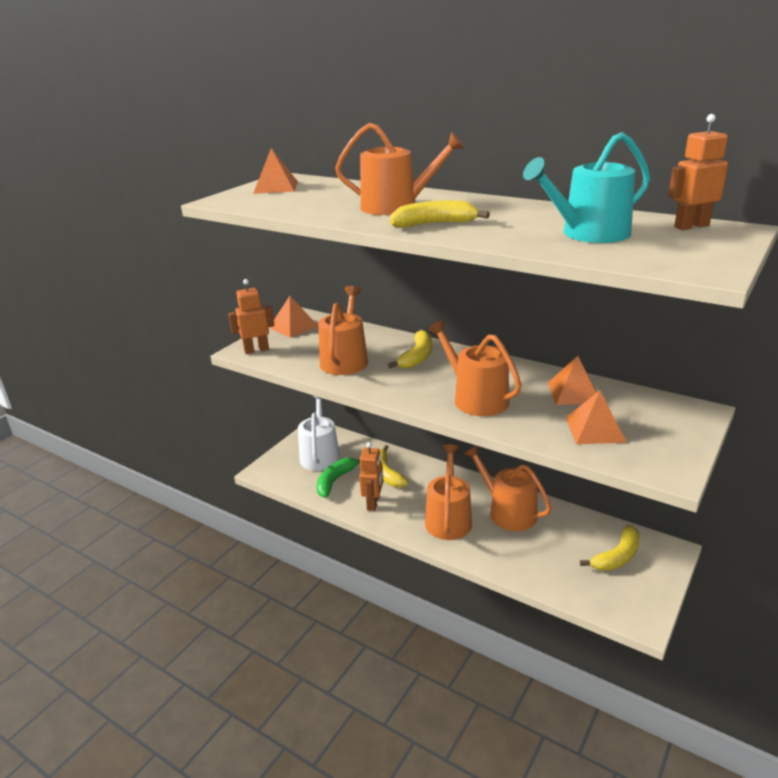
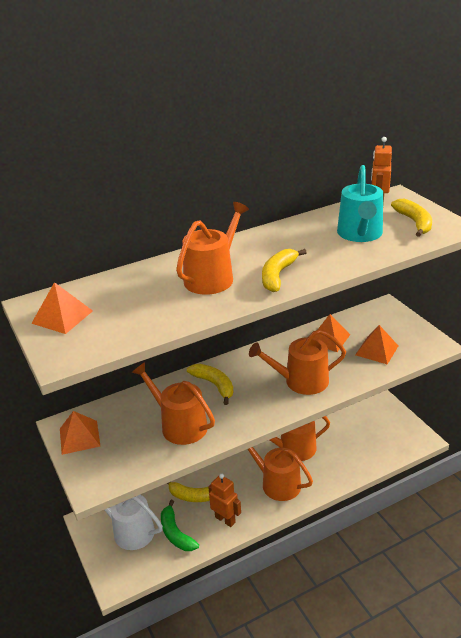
camera: 60 degrees left, 5 degrees up
(256, 350) = (101, 476): orange robot -> none
(617, 556) = (368, 421): yellow banana -> yellow banana (414, 222)

